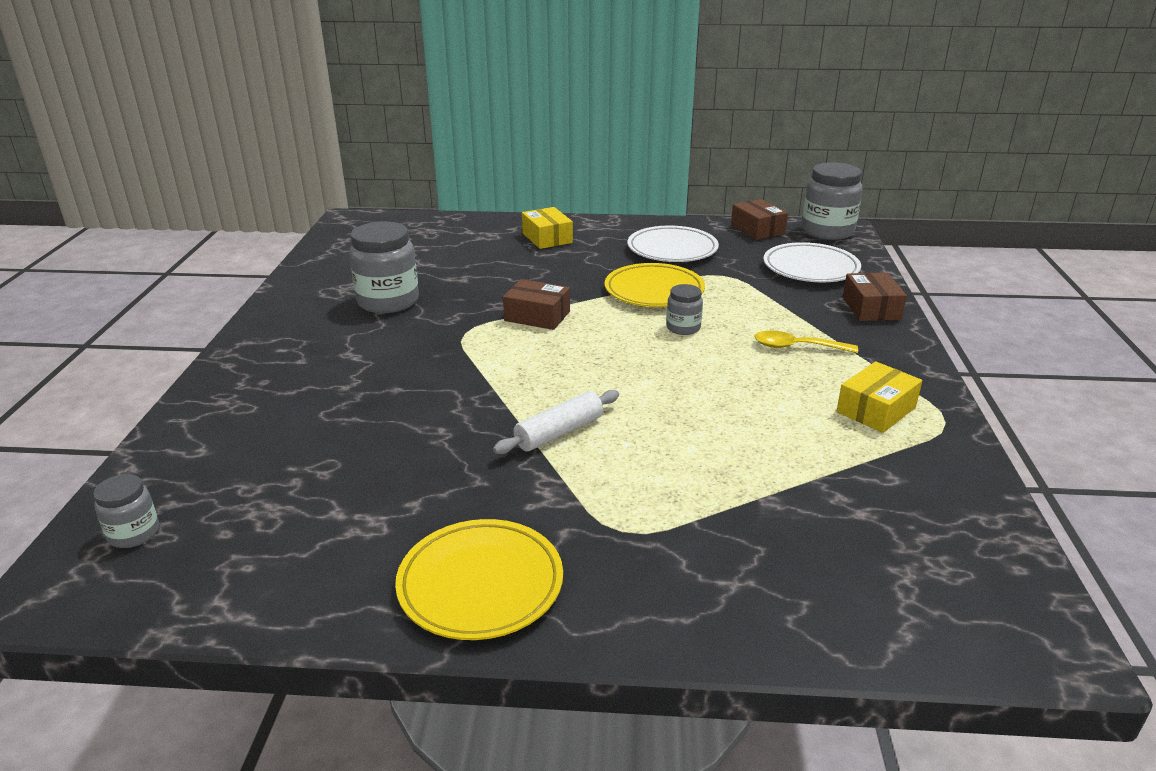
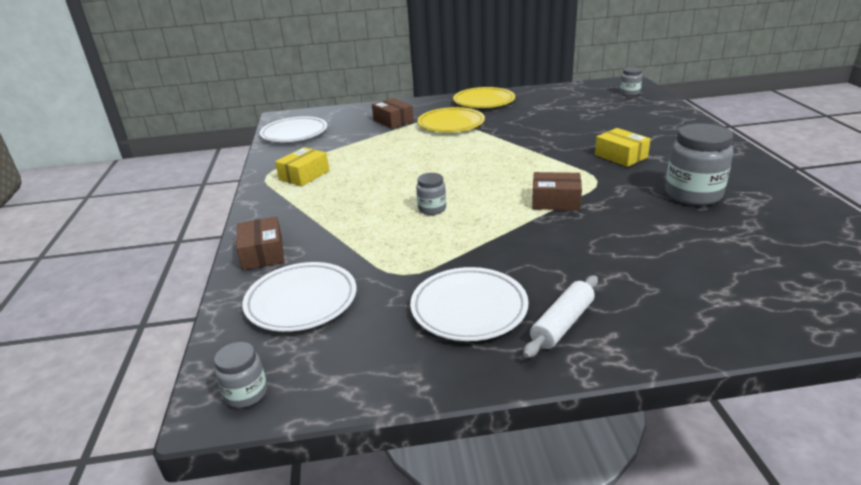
camera: 170 degrees right, 0 degrees up
(547, 238) = (640, 305): yellow box -> yellow box (620, 156)
(559, 432) = (485, 141): white rolling pin -> white rolling pin (562, 324)
(654, 291) = (468, 241): yellow plate -> yellow plate (451, 124)
(757, 229) = (354, 379): brown box -> brown box (393, 121)
(796, 347) = (342, 206): yellow spoon -> none
(827, 231) = (246, 393): grey jar -> grey jar, size x0.53
(963, 544) = (294, 133): none -> white plate

